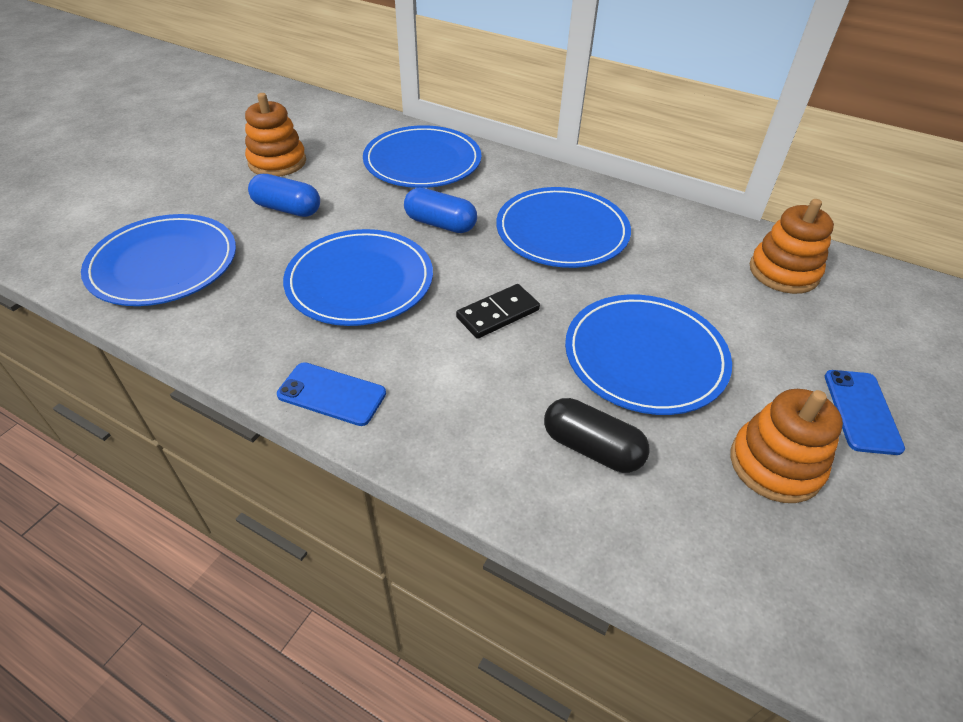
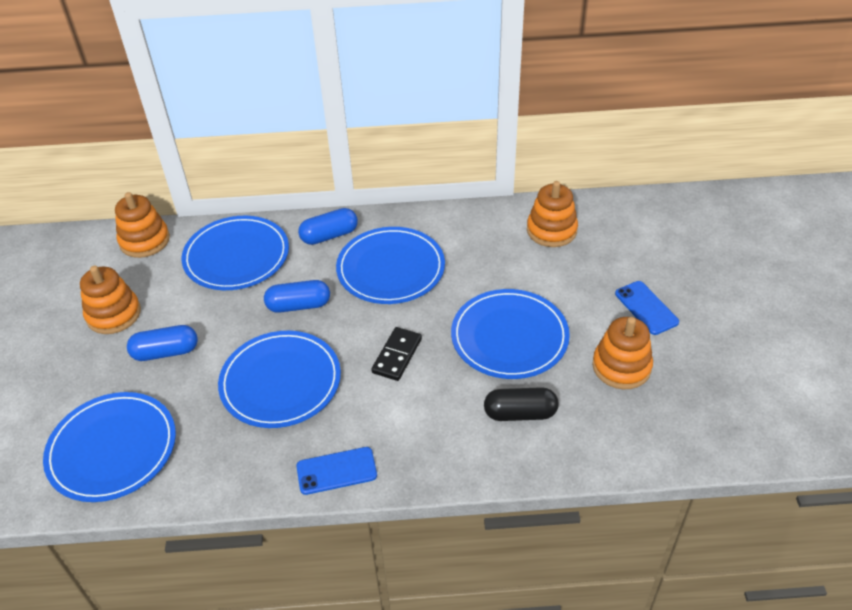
camera: 30 degrees left, 0 degrees up
(358, 120) = (144, 241): none -> orange stacking toy
(524, 179) = (329, 235): none -> blue capsule

